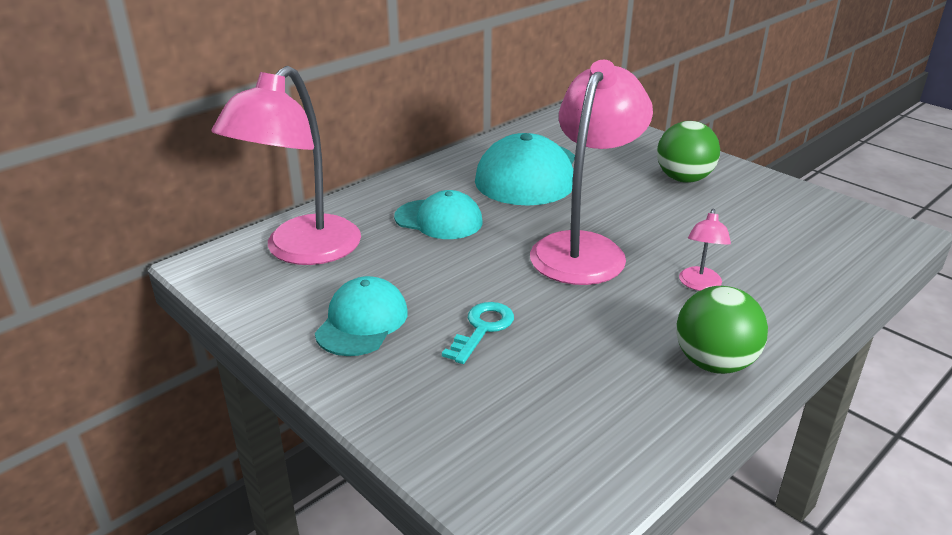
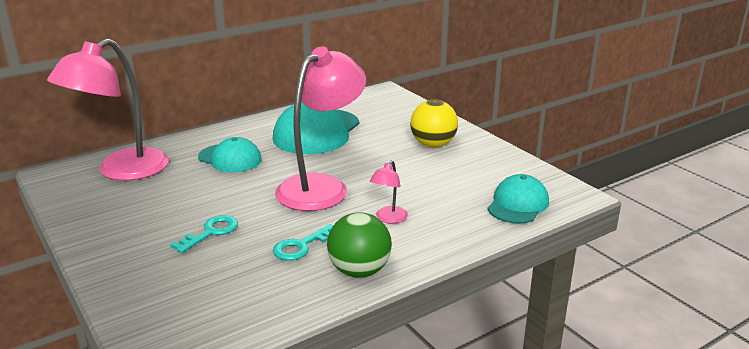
camera: 10 degrees right, 5 degrees down
(362, 322) = (132, 220): turquoise cap -> turquoise cap (518, 204)
(615, 335) = (301, 246): none -> turquoise key
(683, 179) = (433, 145): green ball -> yellow ball

